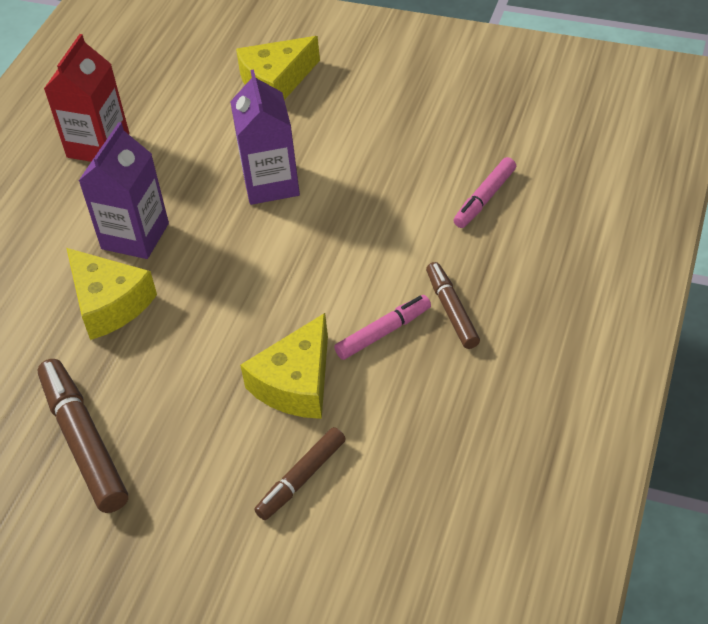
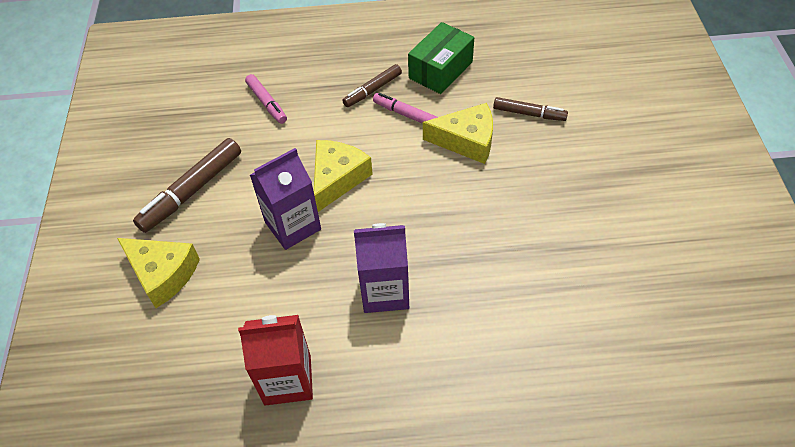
camera: 115 degrees left, 5 degrees up
(84, 443) = (576, 228): brown marker -> brown marker (192, 190)
(109, 303) = (458, 274): yellow cheese -> yellow cheese (337, 179)
(453, 403) = (440, 70): none -> green box
(485, 198) = (267, 103): pink marker -> pink marker turned 45 degrees clockwise

